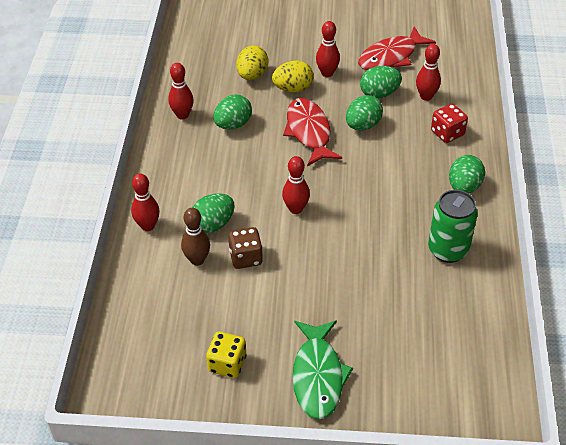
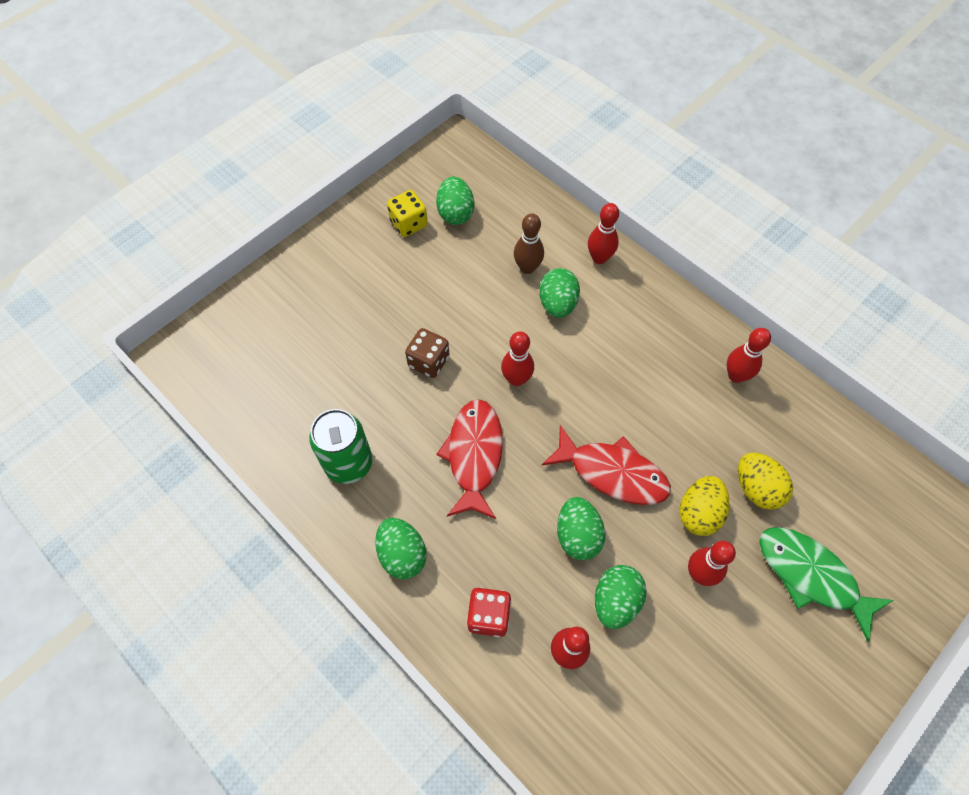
camera: 130 degrees right, 15 degrees up
(233, 124) = (683, 410): green egg -> green egg (455, 213)
(246, 257) = (497, 302): brown dice -> brown dice (428, 361)
(318, 376) = (339, 269): green fish -> green fish (811, 576)
(391, 57) = (675, 681): red fish -> red fish (474, 455)

